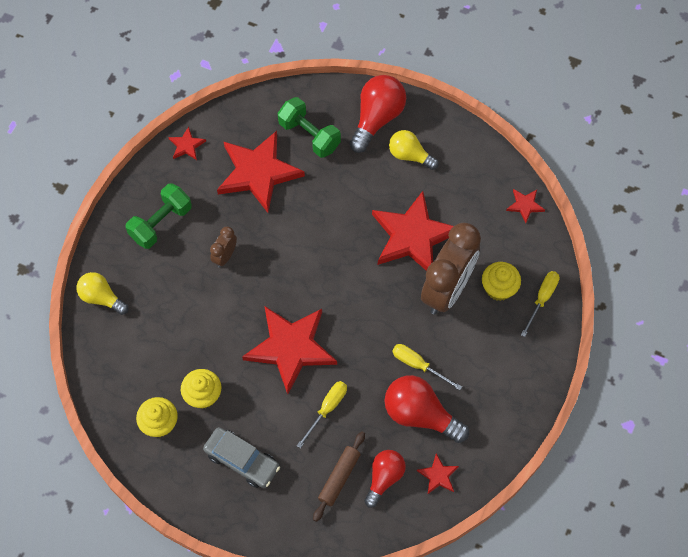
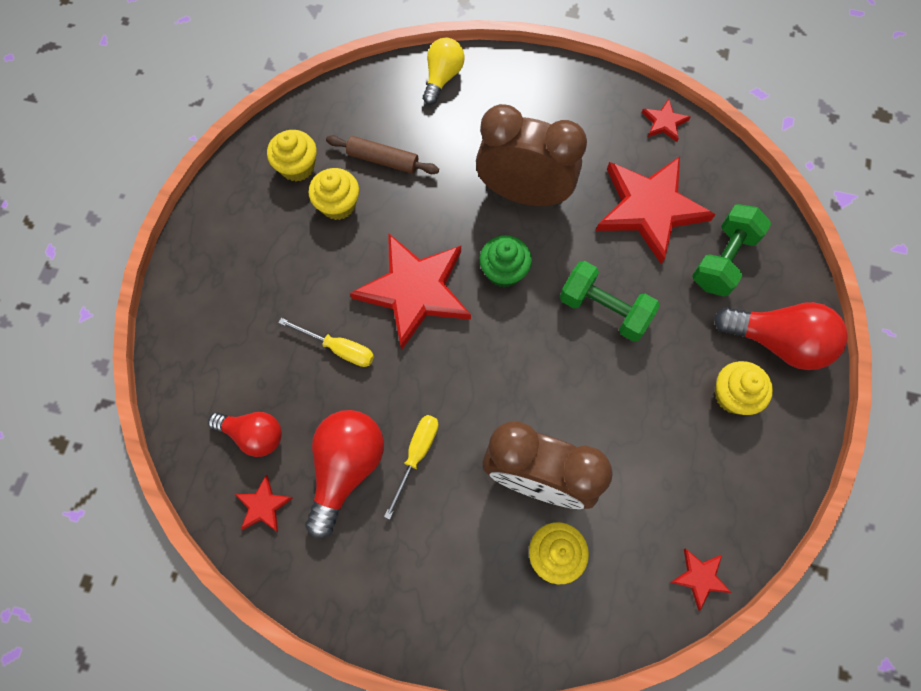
camera: 80 degrees right, 5 degrees up
(161, 223) = (551, 116): green dumbbell -> green dumbbell (604, 309)
(225, 256) = (523, 193): brown clock -> brown clock, size x2.22
(242, 460) = (261, 262): grey car -> none
(288, 282) = (504, 271): none -> green cupcake
(339, 478) = (249, 379): brown rolling pin -> brown rolling pin (383, 160)
(410, 155) = (733, 395): yellow light bulb -> yellow cupcake
(412, 236) = (608, 418): red star -> none
(542, 299) = (551, 624): yellow screwdriver -> none

